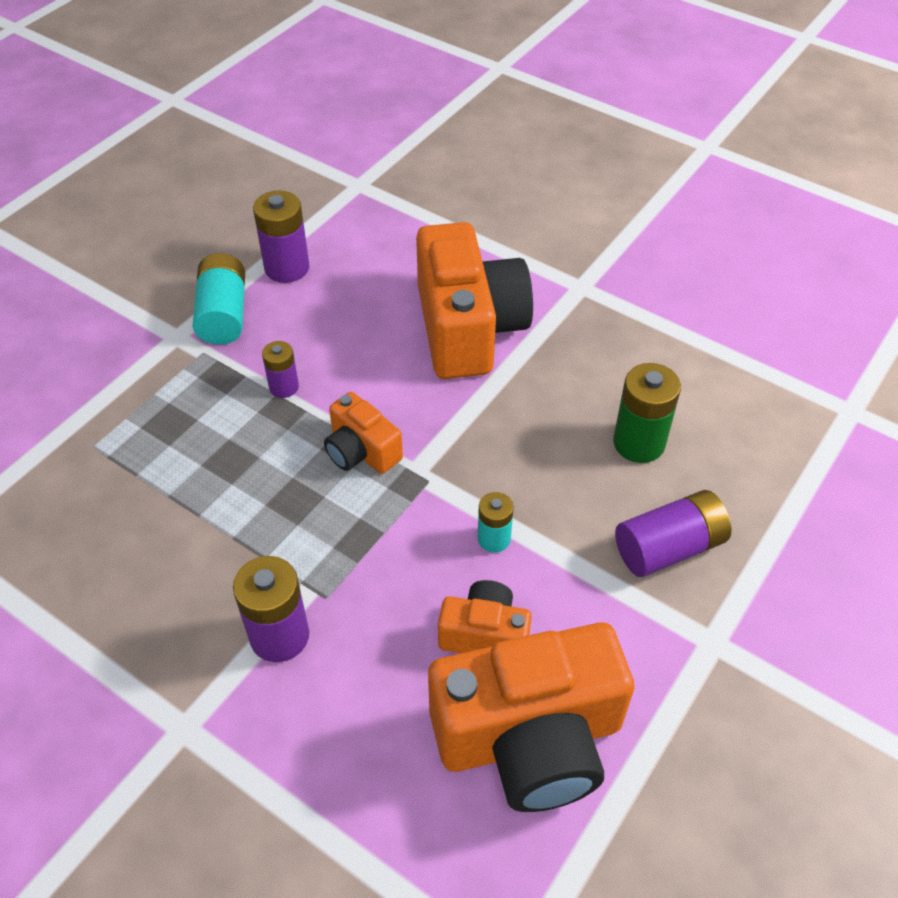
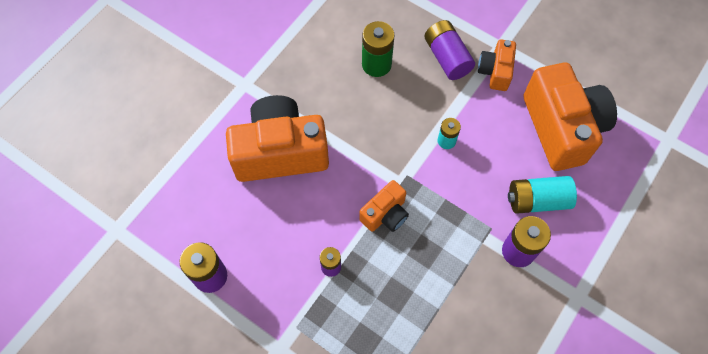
camera: 90 degrees left, 15 degrees up
(223, 315) = (258, 317): turquoise battery -> turquoise battery (537, 200)
(485, 634) = (507, 146): orange camera -> orange camera (495, 71)

